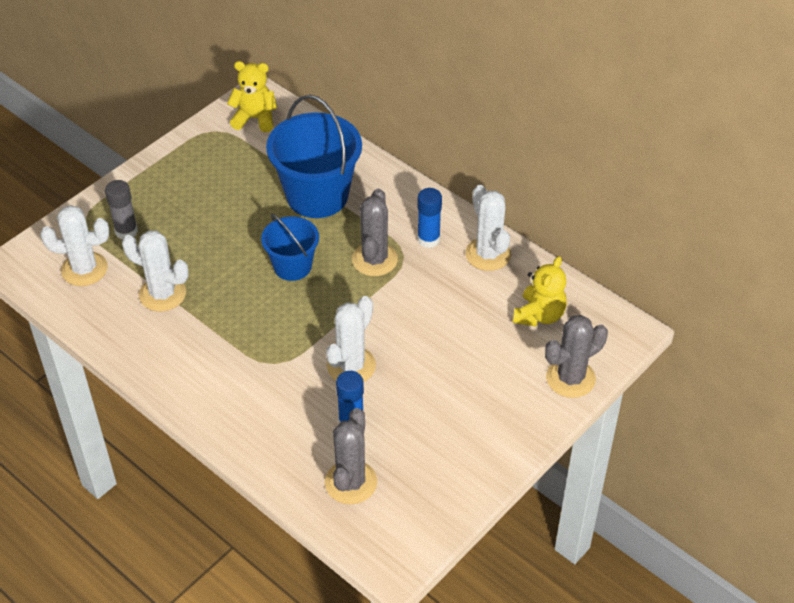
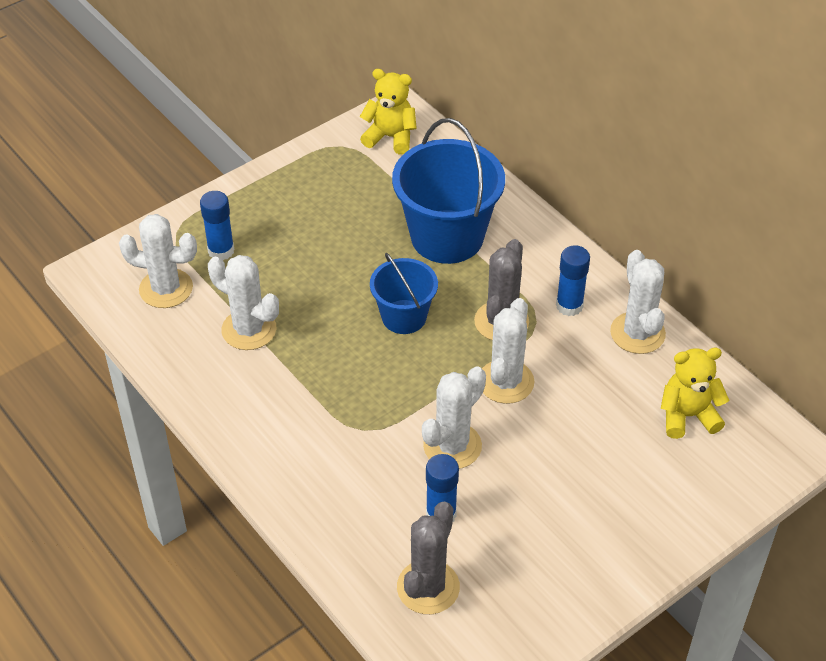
camera: 10 degrees right, 0 degrees up
(126, 231) = (221, 251): grey glue stick -> blue glue stick
(386, 308) = (505, 382): none -> white cactus
(539, 315) = (687, 416): yellow teddy bear -> yellow teddy bear turned 135 degrees counterclockwise
(570, 378) = (713, 499): grey cactus -> none

